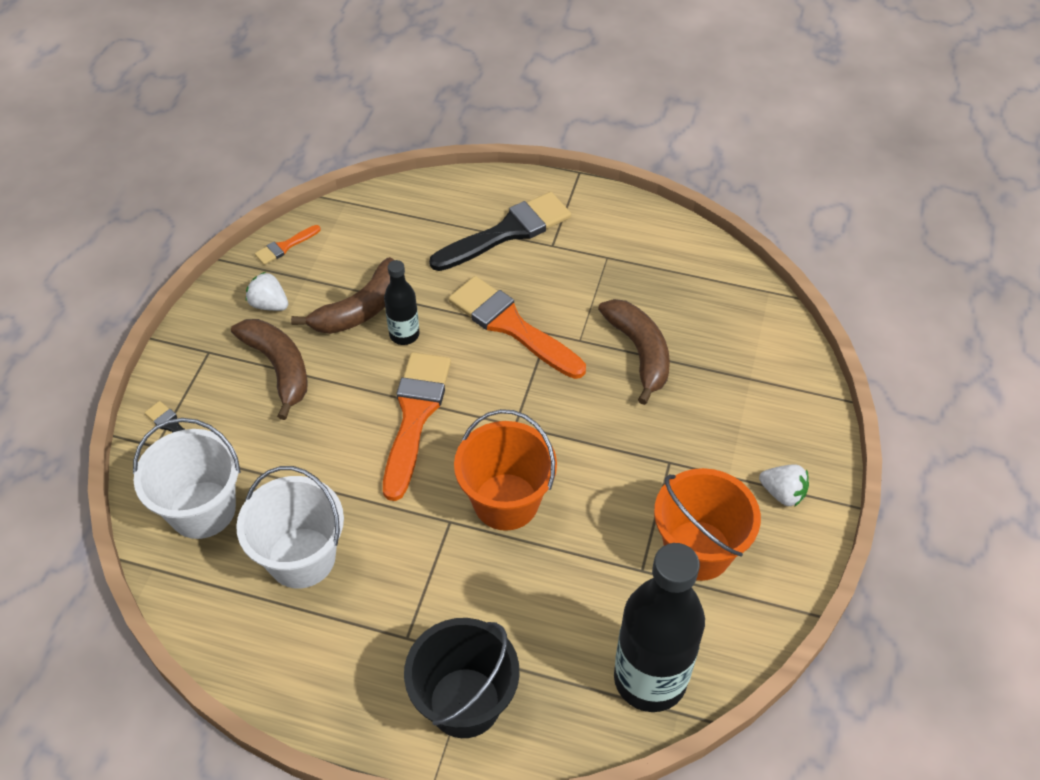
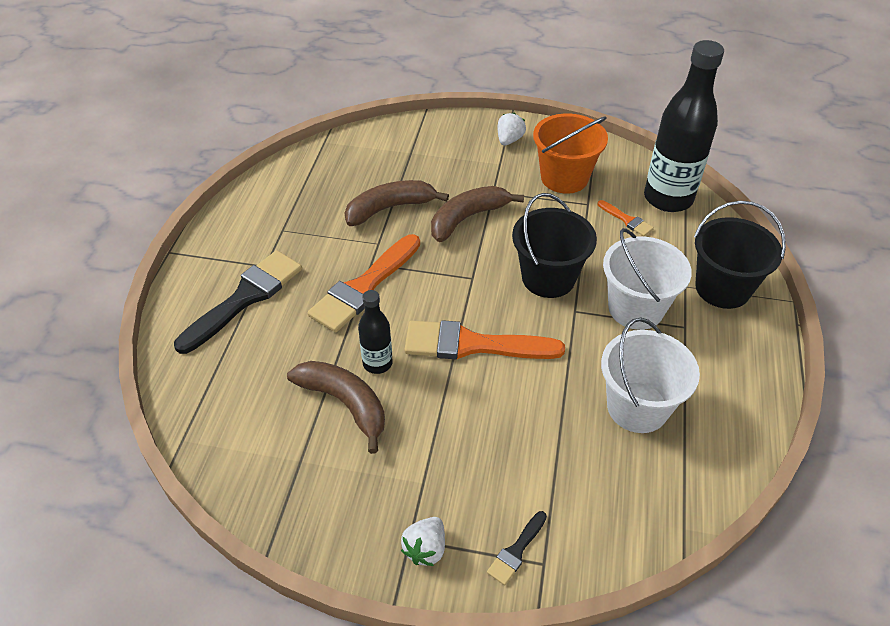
camera: 95 degrees left, 5 degrees down
(202, 510) = (609, 498): white bucket -> white bucket (636, 308)
(269, 304) = (339, 489): white strawberry -> white strawberry (425, 549)
(279, 368) = (427, 464): brown banana -> brown banana (467, 218)
(285, 246) = (249, 490): orange brush -> orange brush (626, 220)
(506, 501) = (548, 278): orange bucket -> black bucket
(507, 232) = (245, 298): black brush -> black brush turned 75 degrees clockwise

